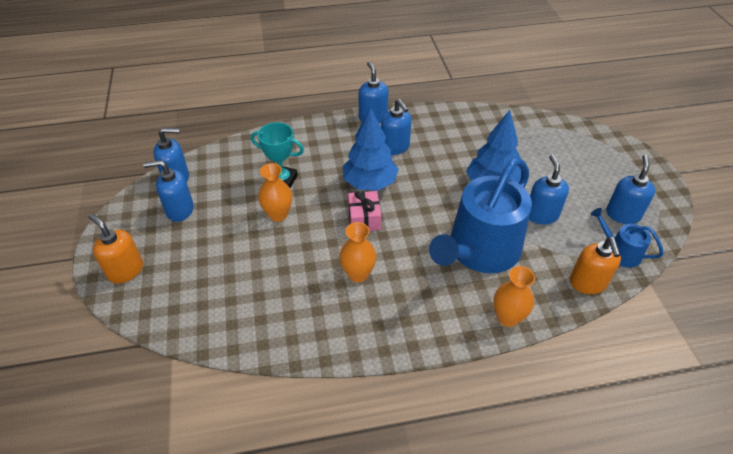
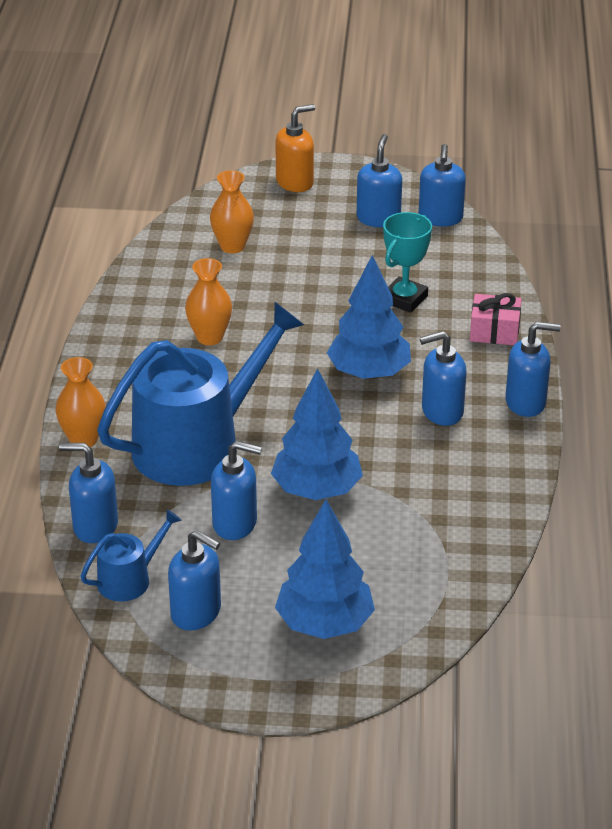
camera: 105 degrees right, 10 degrees down
(278, 215) = (338, 289): orange vase -> orange vase (232, 246)
(364, 218) = (301, 357): pink gift -> pink gift (494, 331)
(480, 251) = (197, 445): blue watering can -> blue watering can turned 90 degrees clockwise
(588, 283) = (95, 526): orange soap dispenser -> blue soap dispenser
(592, 163) = (324, 624): none -> blue tree

